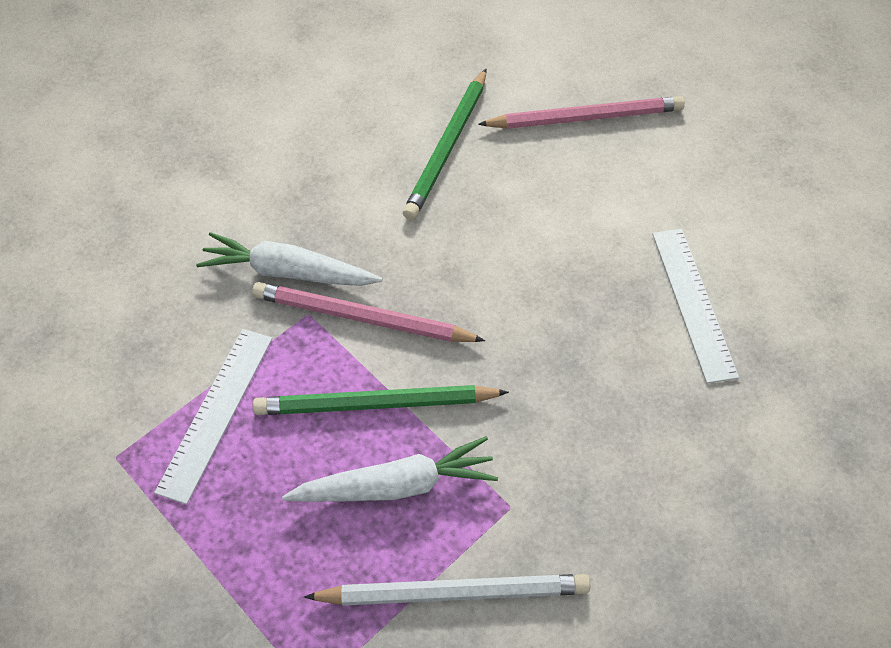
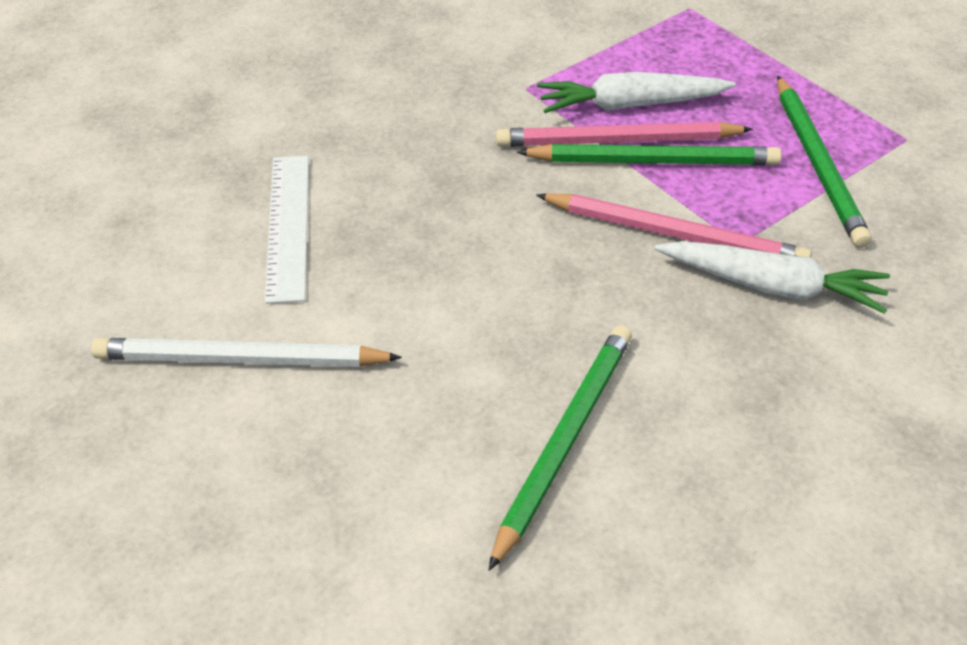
camera: 175 degrees left, 10 degrees down
(216, 412) = (818, 164): white ruler -> green pencil
(454, 592) = (580, 45): white pencil -> white pencil (241, 360)
(585, 117) = (339, 477): pink pencil -> pink pencil (617, 141)

